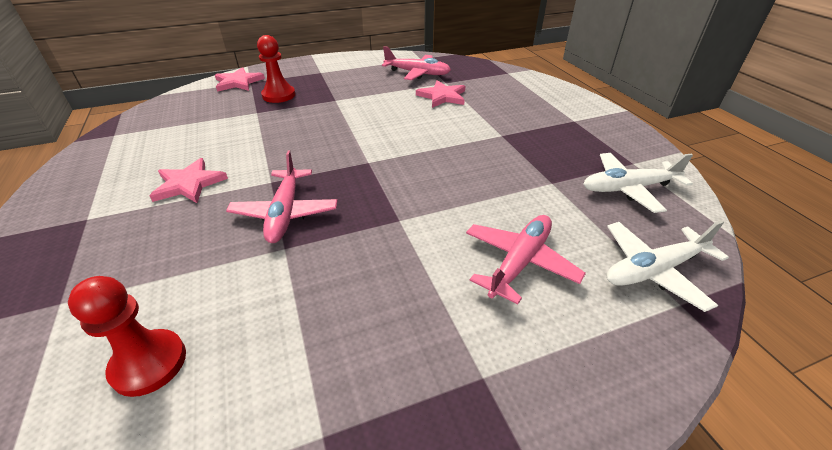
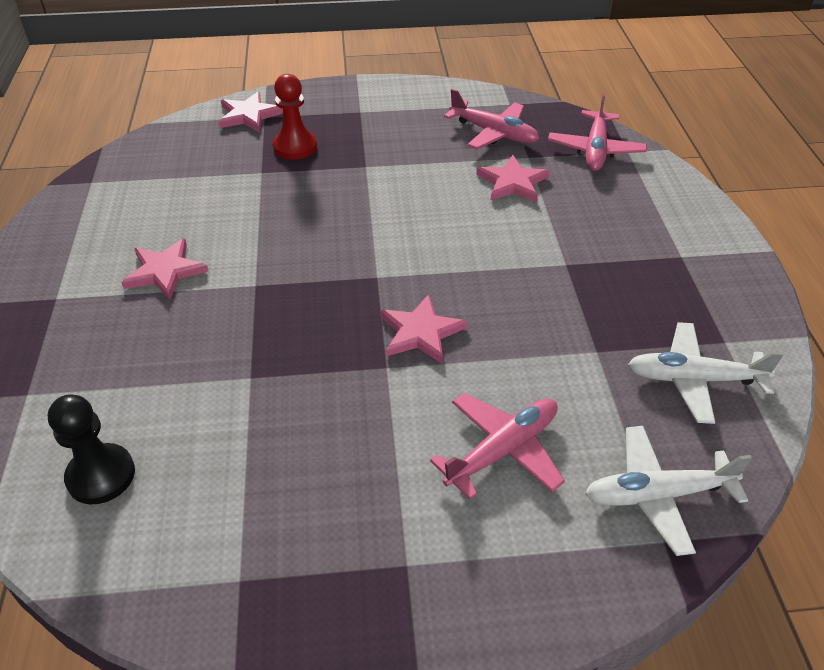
camera: 15 degrees right, 5 degrees up
(149, 363) = (101, 475): red pawn -> black pawn
(285, 213) = (261, 332): pink plane -> pink plane (595, 150)
(417, 192) = (421, 332): none -> pink star

